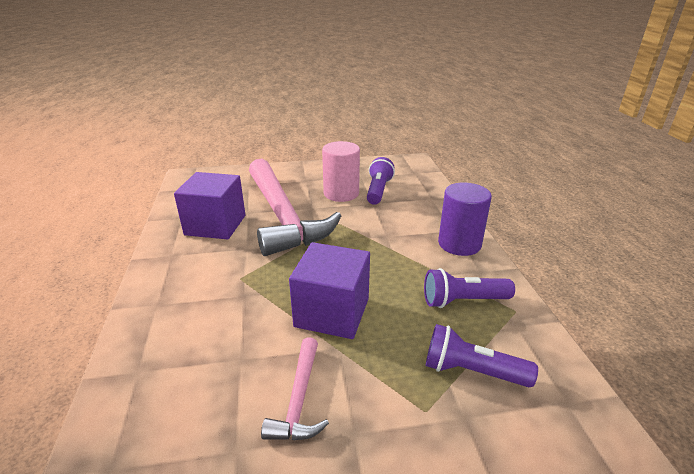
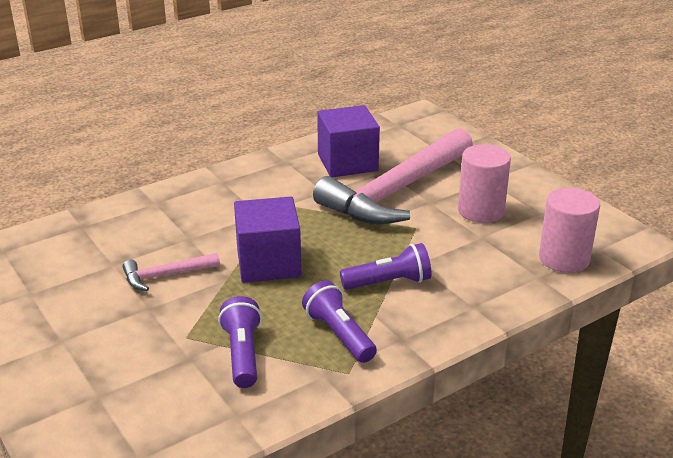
camera: 65 degrees right, 0 degrees up
(378, 190) = (516, 233): purple flashlight -> purple flashlight (388, 282)
(417, 185) = (564, 259): none -> pink cylinder
(459, 244) = (446, 316): purple cylinder -> none

